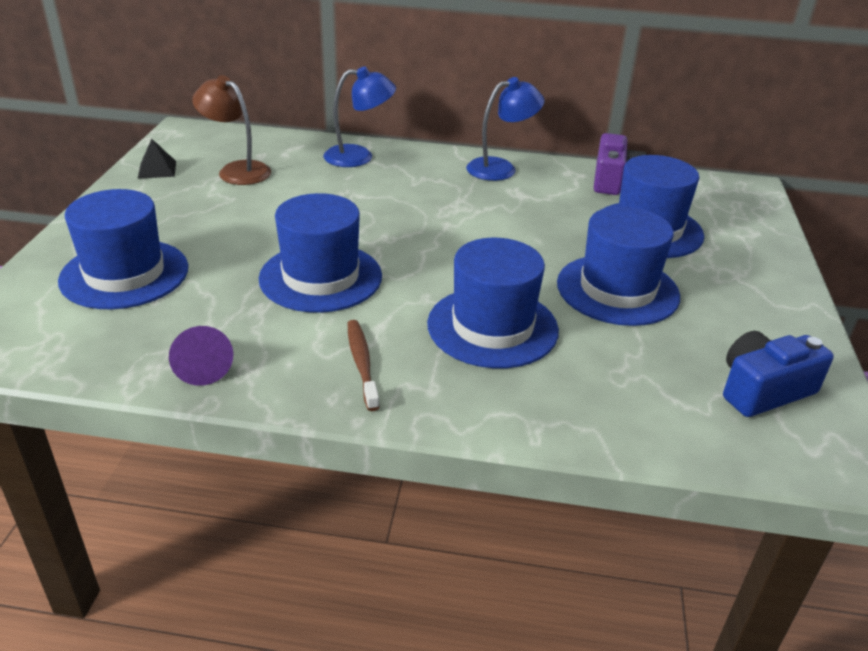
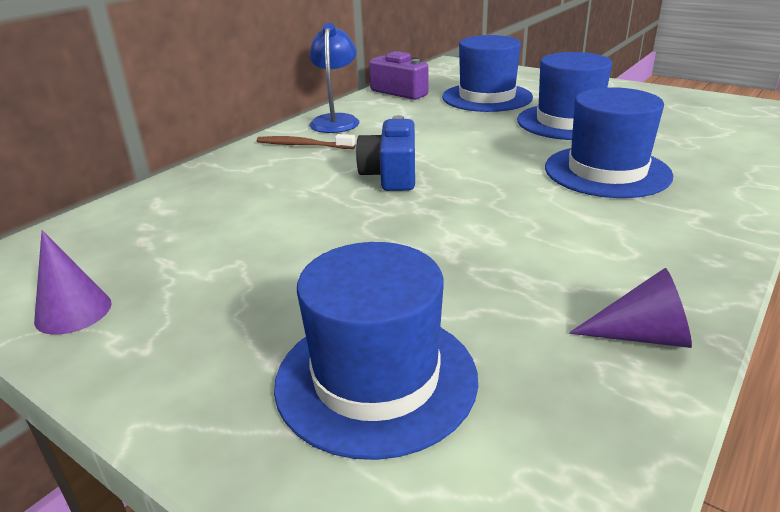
camera: 60 degrees left, 5 degrees down
(157, 169) = (73, 311): black pyramid -> purple cone
(237, 170) = (165, 247): brown lamp -> none
(321, 277) = (478, 232): blue hat -> none
(359, 156) = (231, 172): blue lamp -> none
(362, 363) = (654, 237): brown toothbrush -> brown toothbrush (303, 145)
(763, 390) = (708, 111): blue camera -> blue camera (391, 174)

